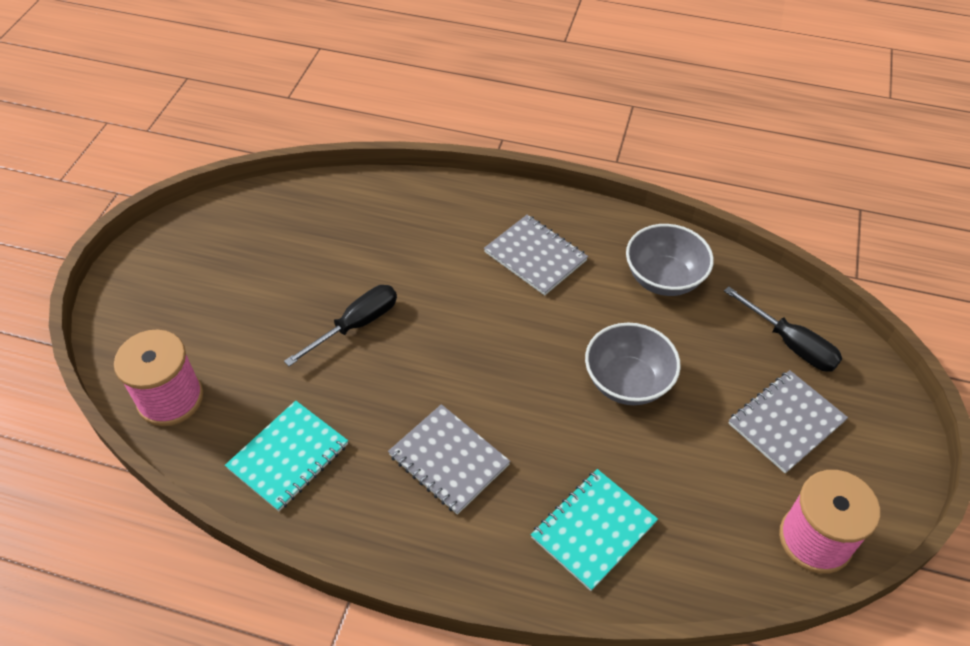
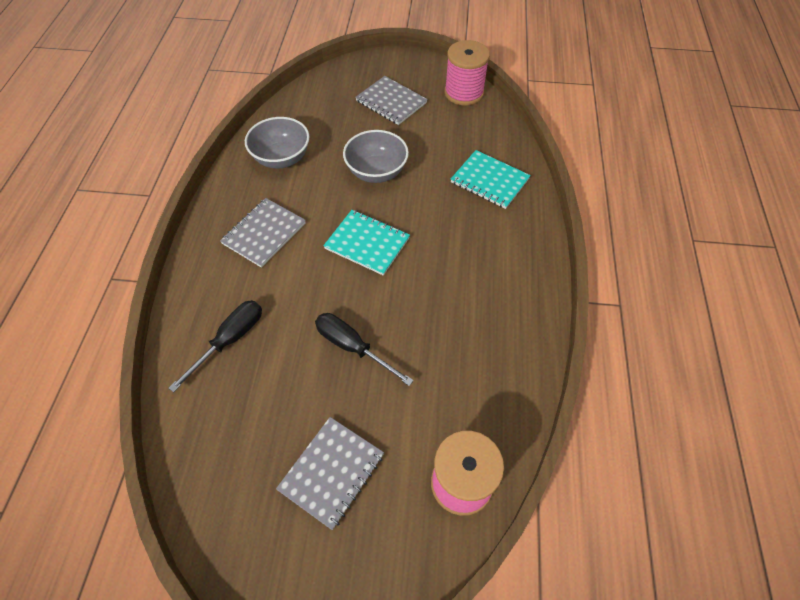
camera: 100 degrees left, 5 degrees up
(288, 456) = (490, 365): turquoise notebook -> turquoise notebook (367, 243)
(449, 460) = (463, 260): grey notebook -> grey notebook (331, 472)
(790, 343) = (331, 99): black screwdriver -> black screwdriver (230, 340)

